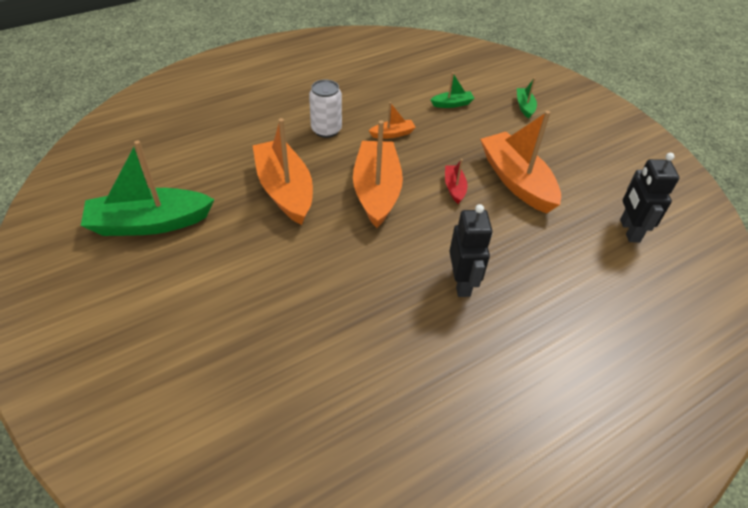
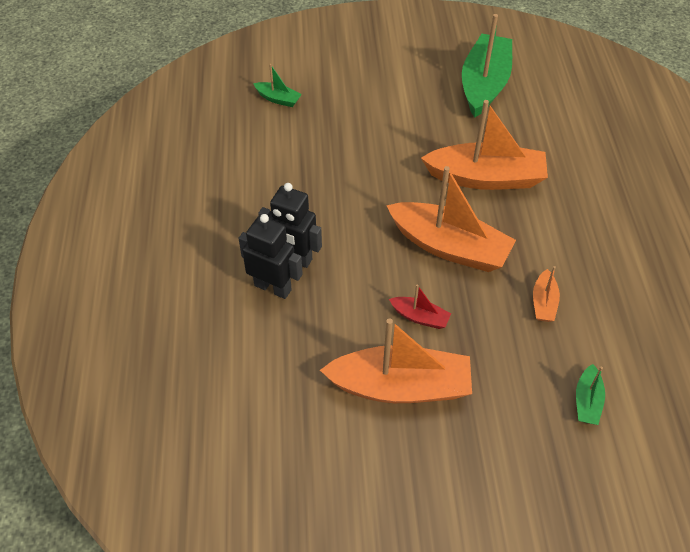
camera: 120 degrees right, 5 degrees up
(326, 130) = (575, 243): white can -> none
(524, 106) = (549, 496): green boat -> green boat (278, 99)
(629, 231) = (261, 454): black robot -> black robot (273, 287)

